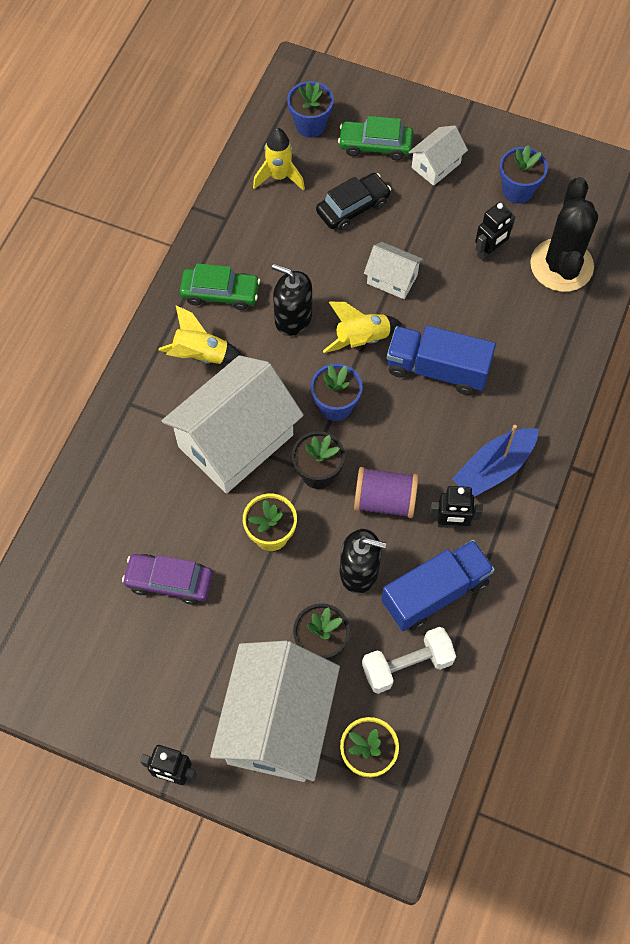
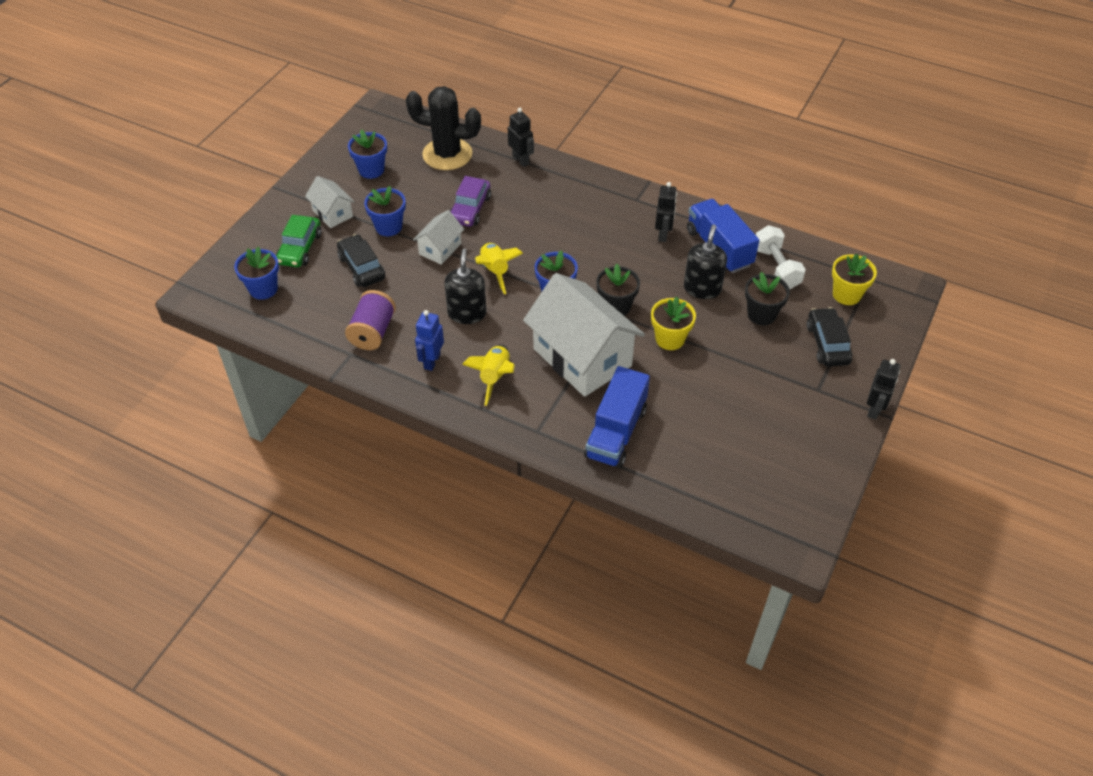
camera: 85 degrees left, 15 degrees down
(169, 581) = (711, 407): purple car -> purple car (470, 209)
(220, 293) = (432, 361): green car -> blue robot
(277, 723) = (827, 344): white house -> black car
(279, 177) = (315, 314): yellow rocket -> none
(293, 318) = (467, 313): black soap dispenser -> black soap dispenser turned 150 degrees clockwise
(384, 500) = (642, 269): purple spool -> purple spool (373, 332)
(421, 223) = (388, 227): none -> blue flower pot
(437, 369) = (529, 230): blue truck -> blue truck (616, 432)
(489, 252) = (426, 191): black robot -> black robot (521, 160)
(494, 468) = (618, 208): blue boat -> none

